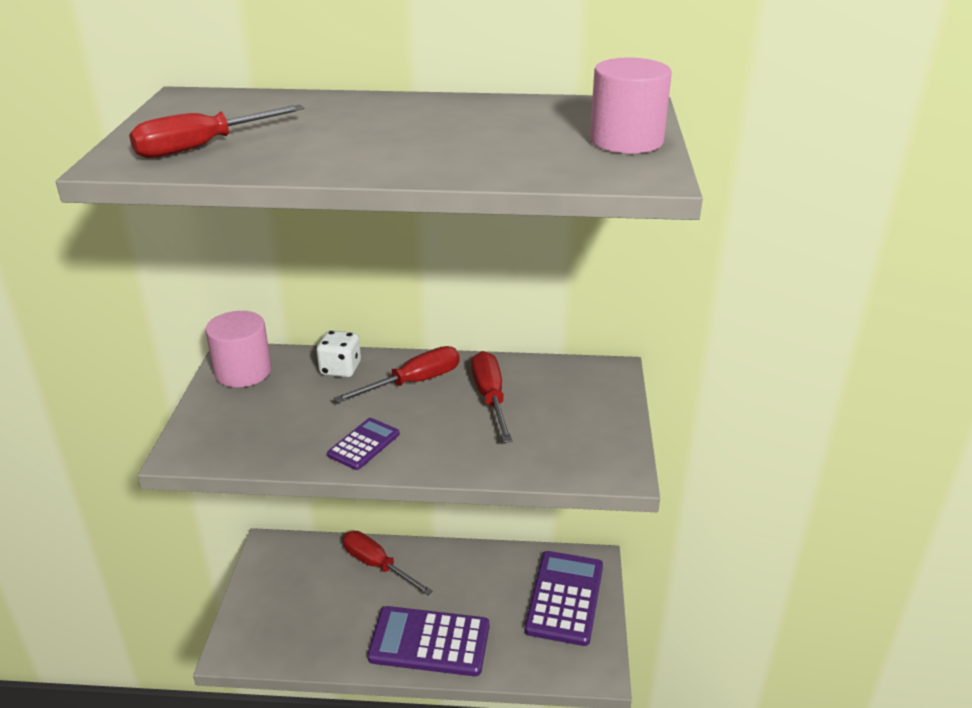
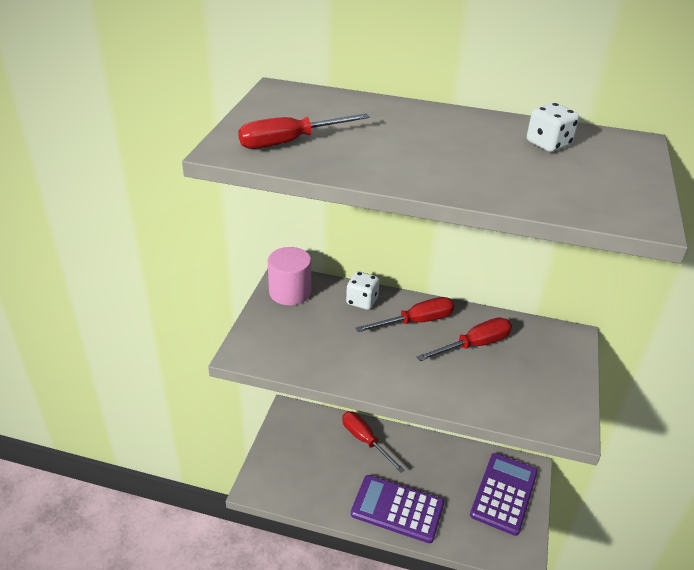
camera: 10 degrees right, 5 degrees up
(364, 444) = (374, 369): purple calculator -> none
(490, 398) = (474, 345): red screwdriver -> red screwdriver turned 60 degrees clockwise
(531, 118) = (548, 144): none -> white dice
(626, 141) = (626, 178): pink cylinder -> none

